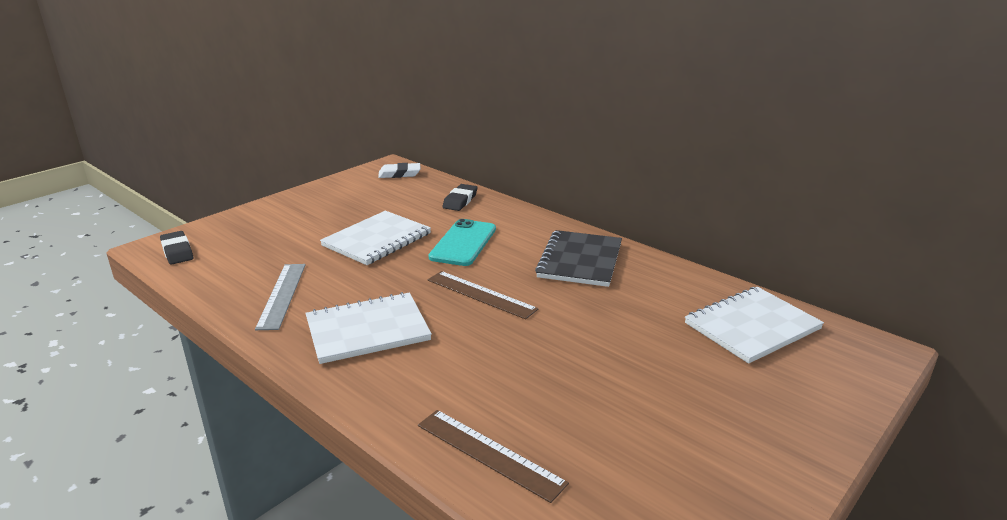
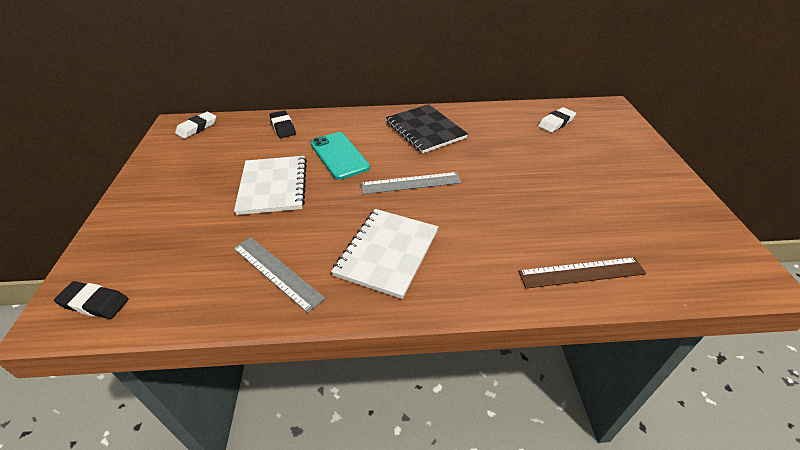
camera: 45 degrees left, 15 degrees up
(481, 294) = (411, 183): brown ruler -> grey ruler
(752, 326) = (556, 123): white notebook -> white eraser

